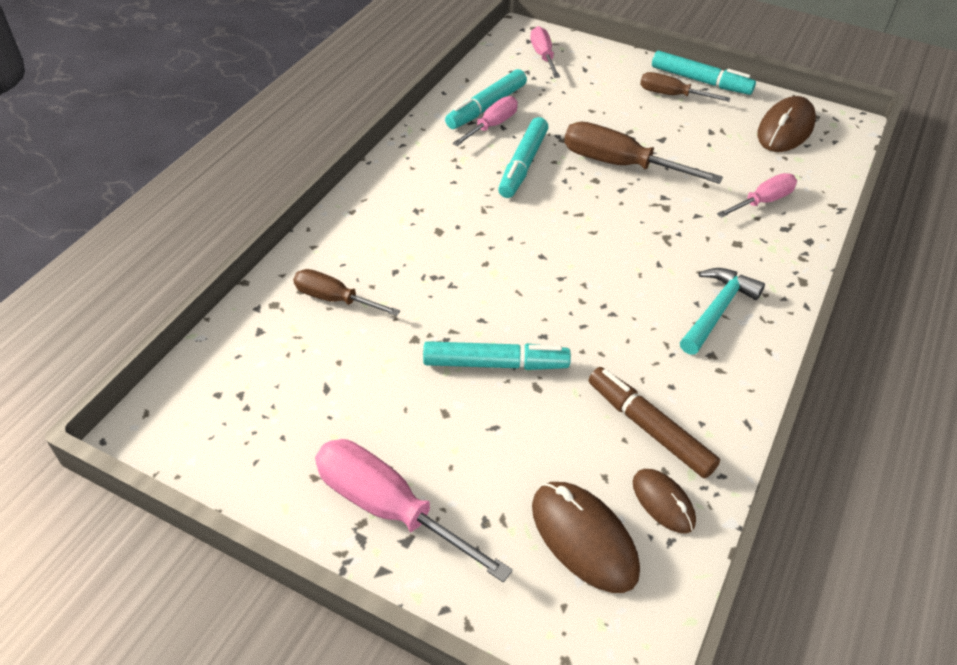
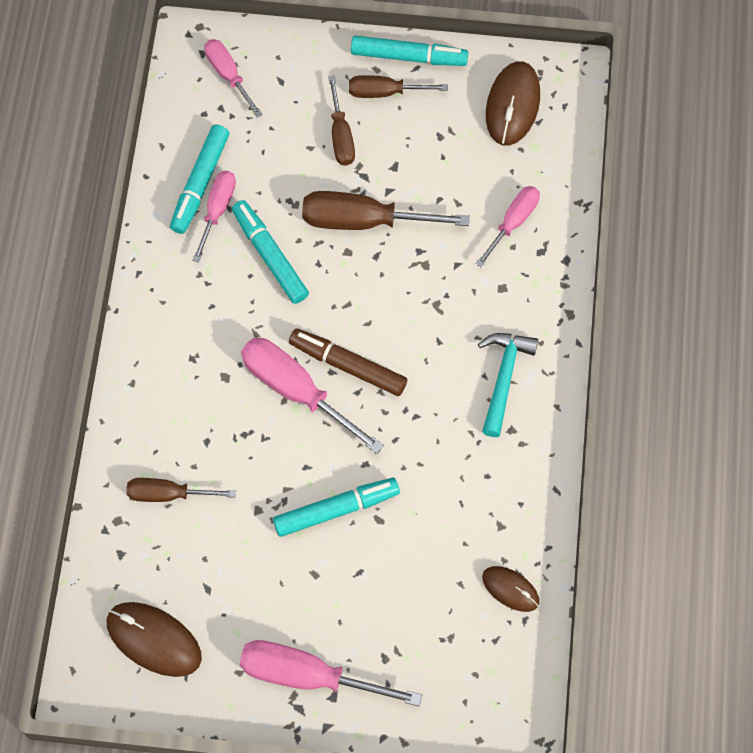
camera: 20 degrees left, 20 degrees up
(501, 260) = (296, 391): none -> pink screwdriver
(523, 164) = (270, 256): turquoise marker -> turquoise marker turned 150 degrees clockwise
(583, 538) = (461, 643): brown mouse -> brown mouse (154, 640)
(622, 110) = (341, 135): none -> brown screwdriver
(649, 429) = (481, 526): brown marker -> brown marker (348, 366)

